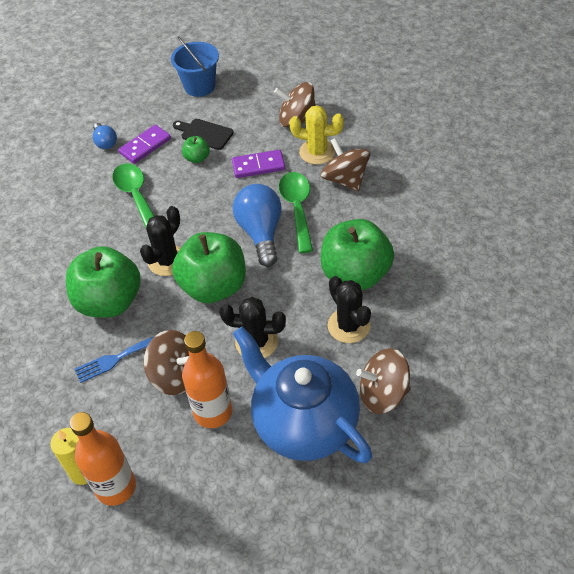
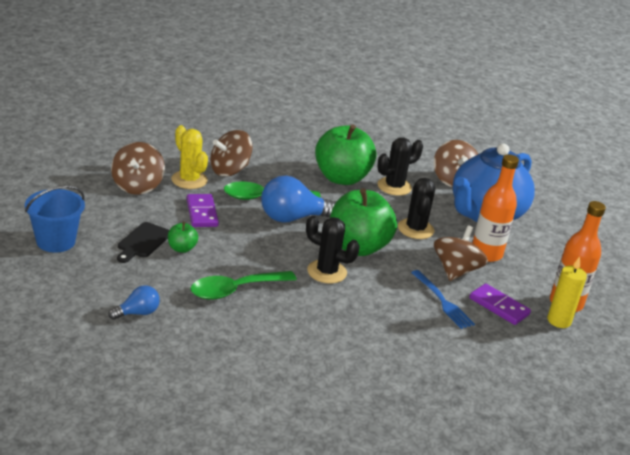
camera: 100 degrees left, 20 degrees down
(109, 301) = (379, 308): green apple -> none
(145, 146) = (152, 283): purple domino -> purple domino (499, 306)
(317, 152) = (189, 180): yellow cactus -> yellow cactus turned 45 degrees counterclockwise

